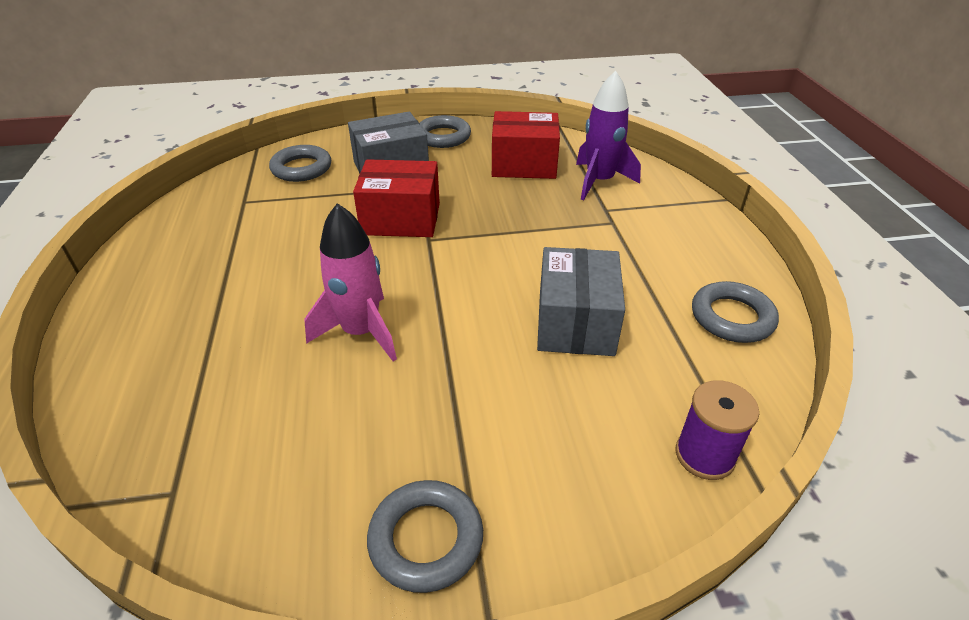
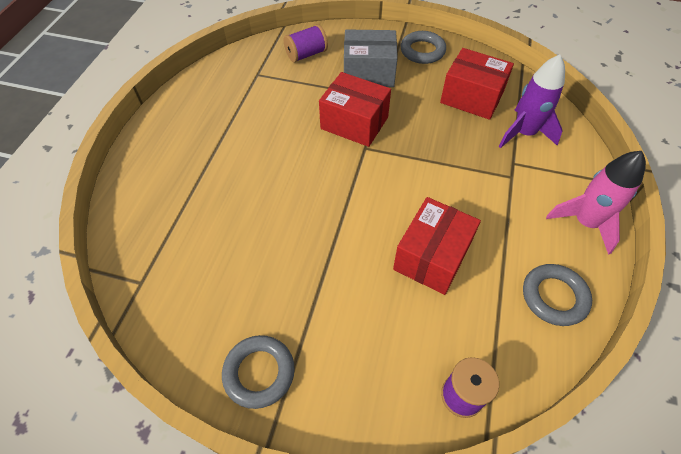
camera: 25 degrees right, 15 degrees up
(301, 168) = (306, 54): grey ring -> purple spool
(361, 332) = (286, 210): pink rocket -> pink rocket (585, 222)
(575, 323) = (432, 257): grey box -> red box

